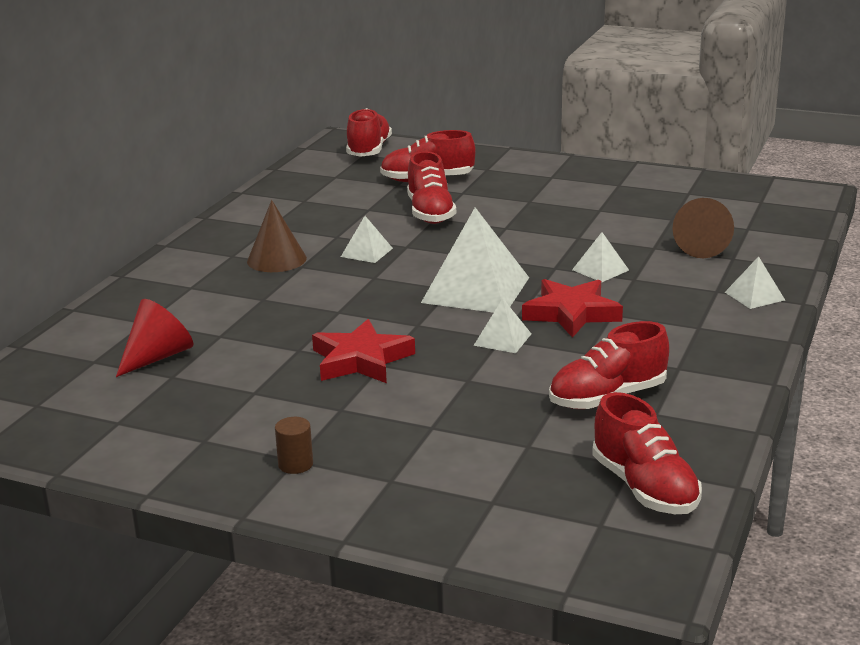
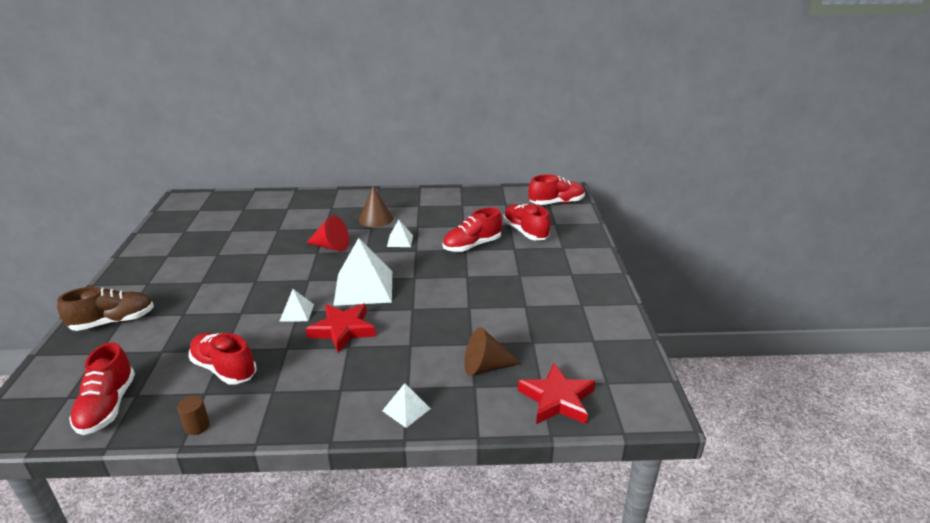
camera: 65 degrees right, 5 degrees up
(157, 357) = (250, 221): red cone -> red cone (331, 246)
(295, 464) = (142, 285): brown cylinder -> brown cylinder (197, 426)
(361, 360) = (259, 273): red star -> red star (557, 399)
(403, 491) = (113, 322): none -> brown shoe
(600, 270) = (418, 327): white pyramid -> none
(644, 488) = (107, 406): red shoe -> red shoe turned 45 degrees counterclockwise

